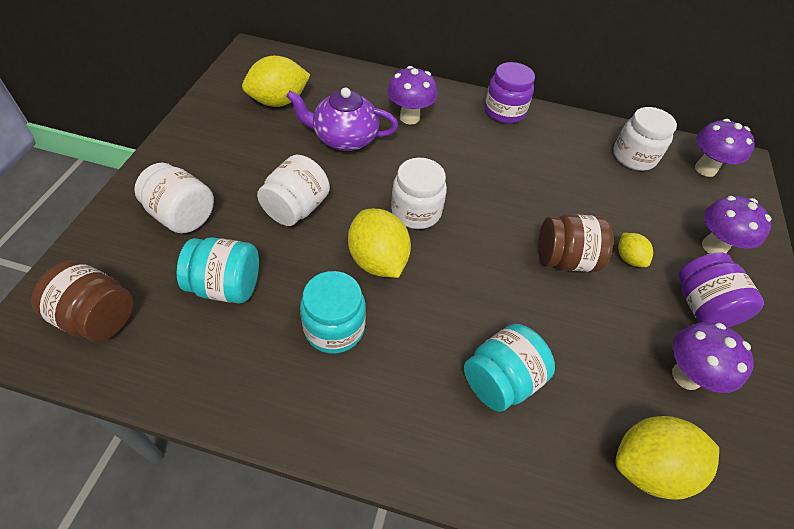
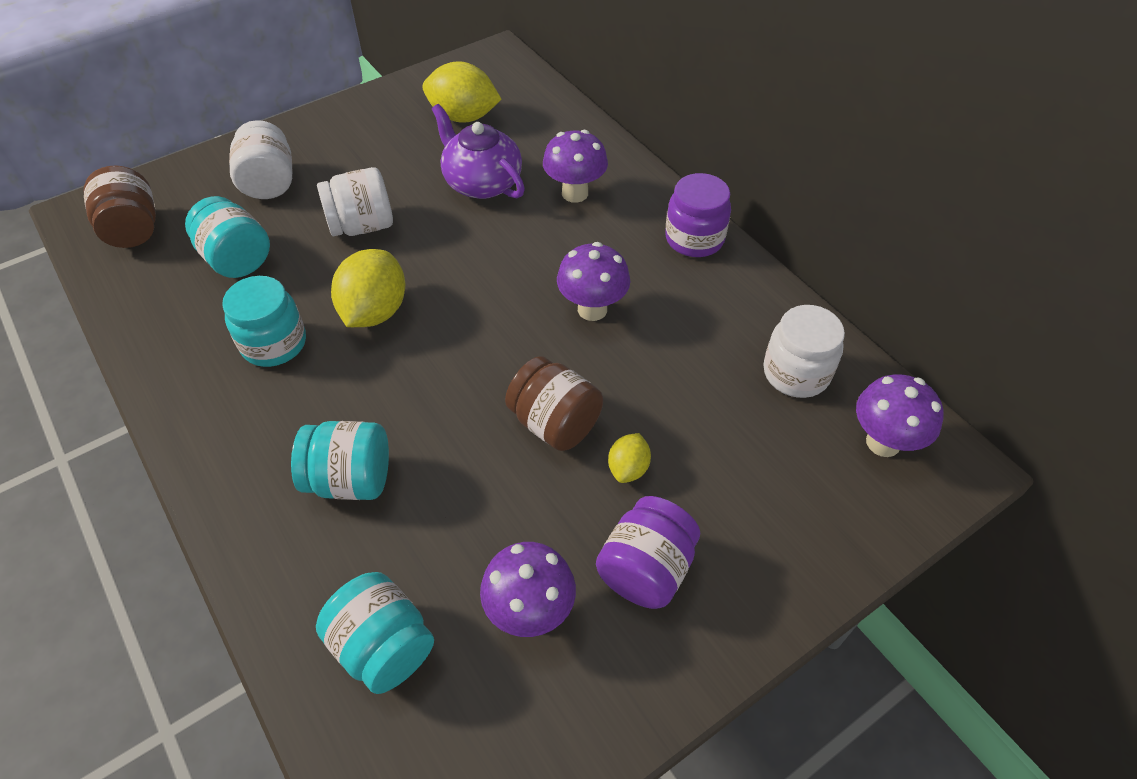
camera: 45 degrees right, 0 degrees up
(416, 212) = (463, 289): white jar -> none
(649, 467) = (383, 646): yellow lemon -> turquoise jar
(714, 247) = (757, 527): purple mushroom -> purple mushroom (592, 309)

